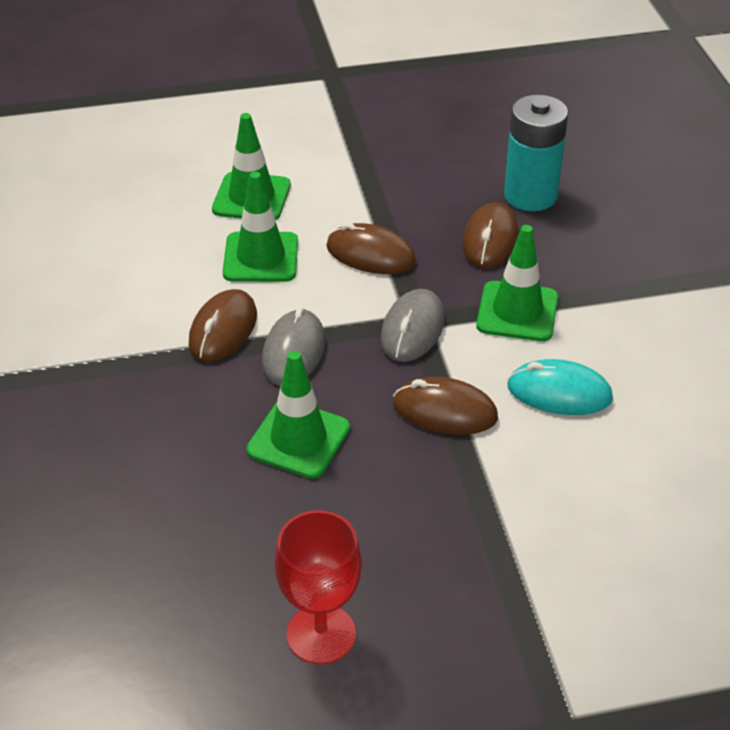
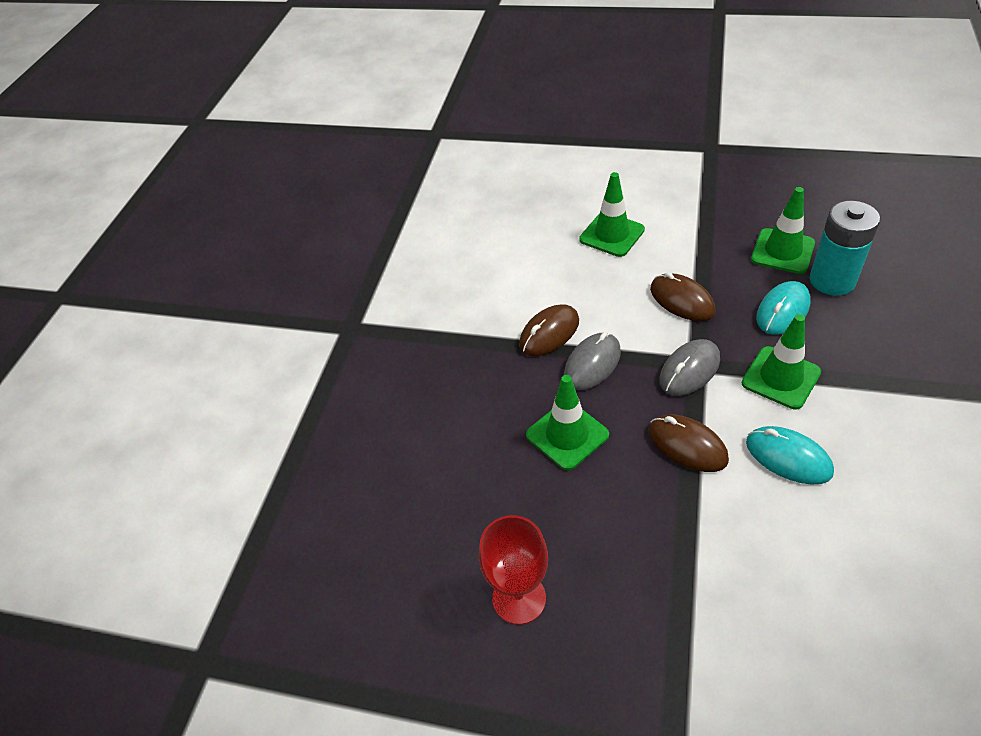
camera: 30 degrees right, 5 degrees up
(261, 257) = (599, 283): green traffic cone -> green traffic cone (782, 251)
(490, 240) = (782, 311): brown mouse -> turquoise mouse

